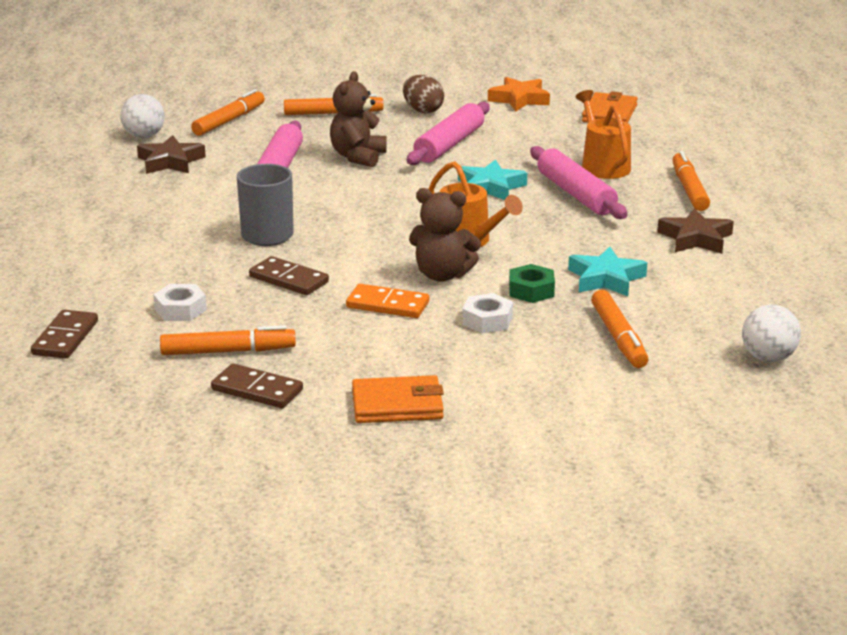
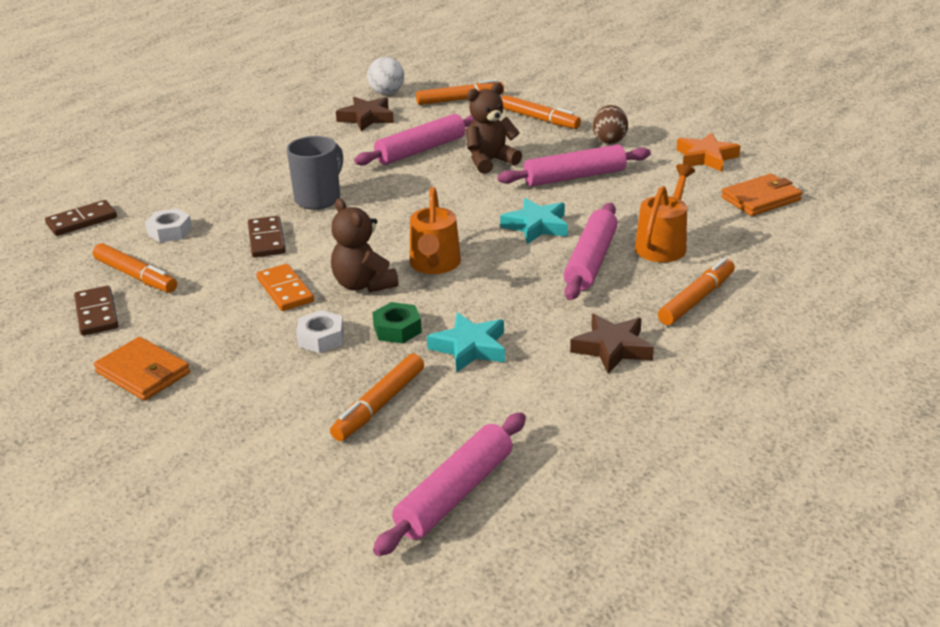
camera: 45 degrees right, 5 degrees up
(768, 358) = (454, 494): white ball -> pink rolling pin

